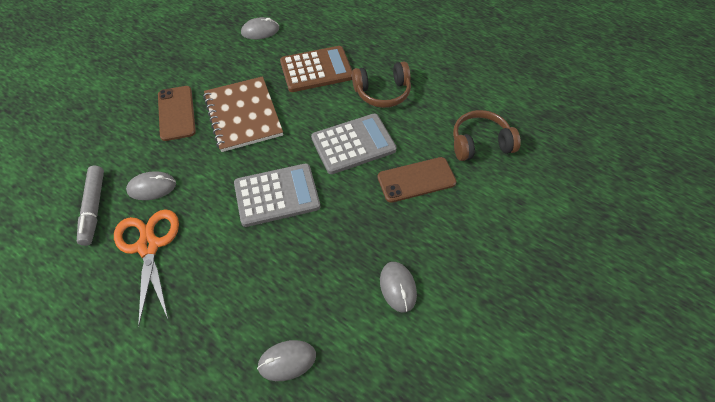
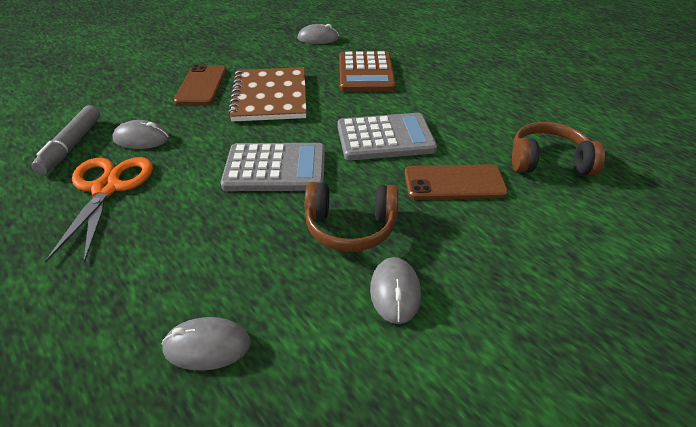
camera: 15 degrees right, 15 degrees down
(316, 70) = (365, 73): brown calculator -> brown calculator turned 90 degrees clockwise
(382, 92) = (435, 100): brown headphones -> brown headphones (350, 227)

